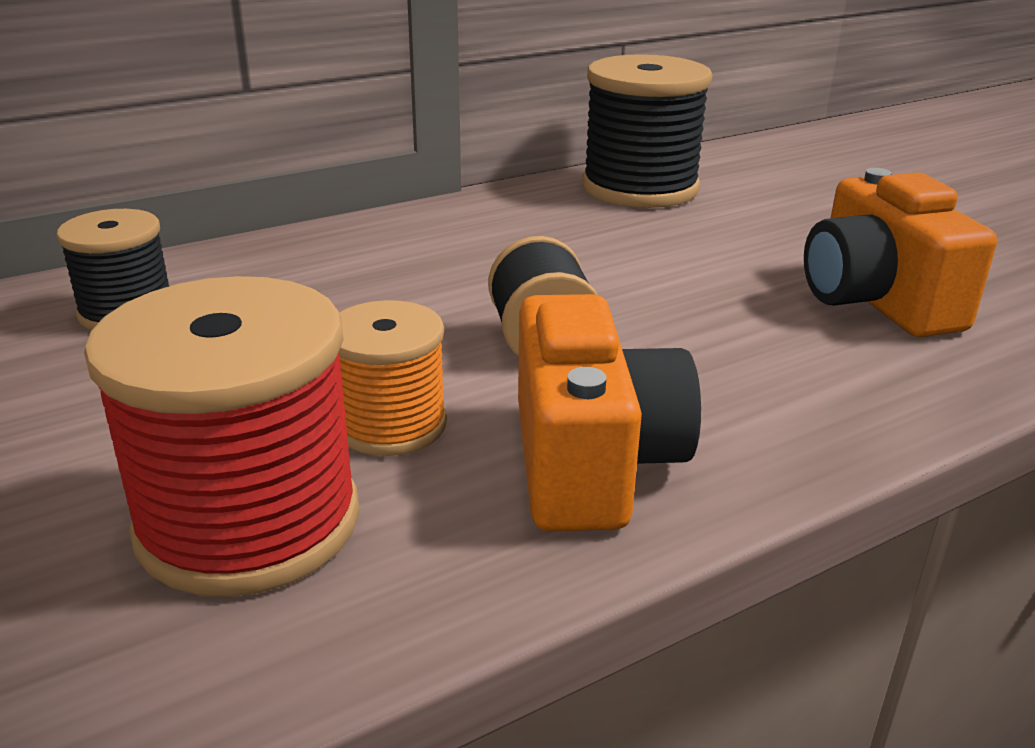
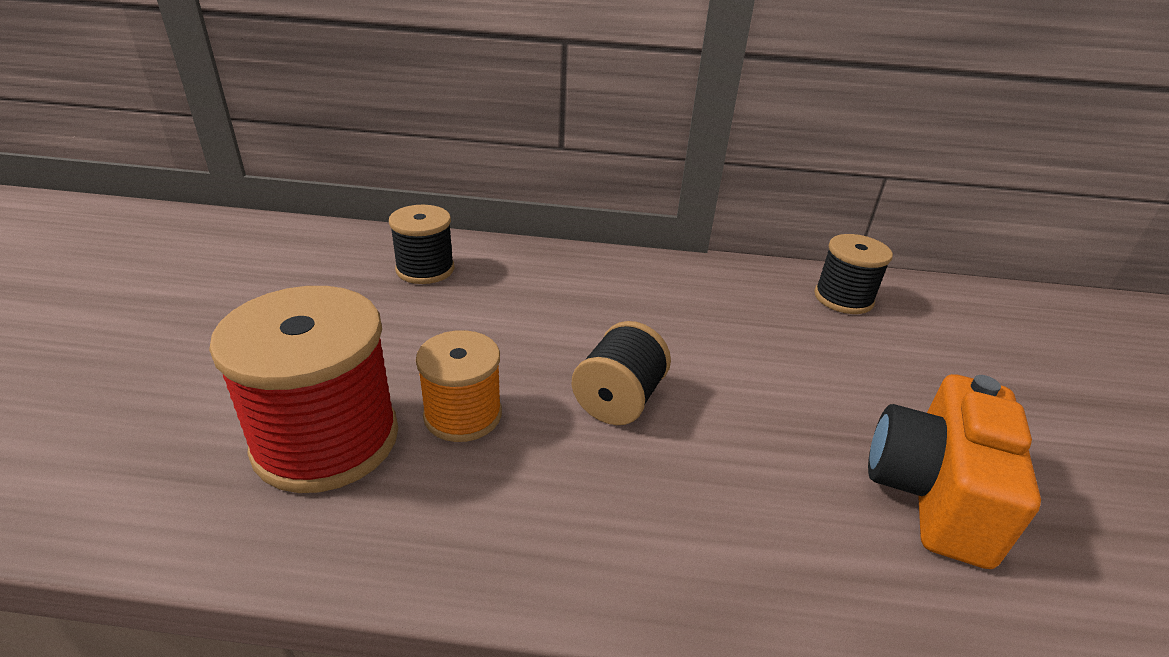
camera: 35 degrees right, 5 degrees up
(592, 462) = (540, 512): orange camera -> none
(640, 188) = (843, 298): black spool -> black spool, size x0.59

